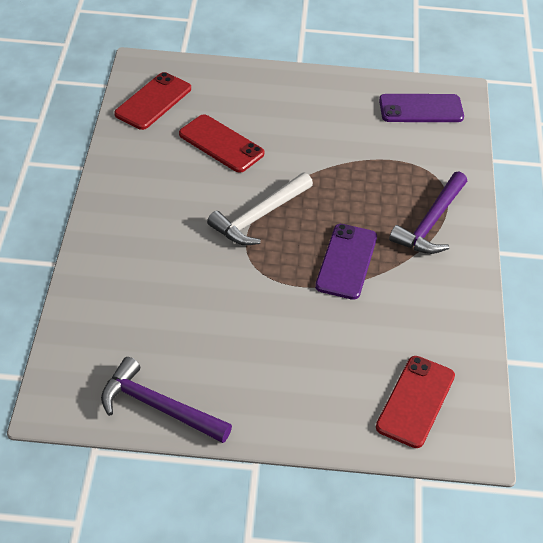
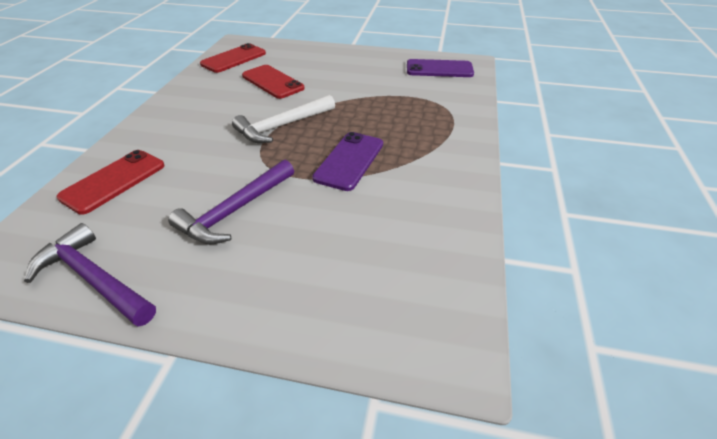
camera: 10 degrees right, 5 degrees down
(415, 401) = (389, 295): red phone -> red phone (113, 181)
(431, 223) = (436, 137): purple hammer -> purple hammer (235, 210)

